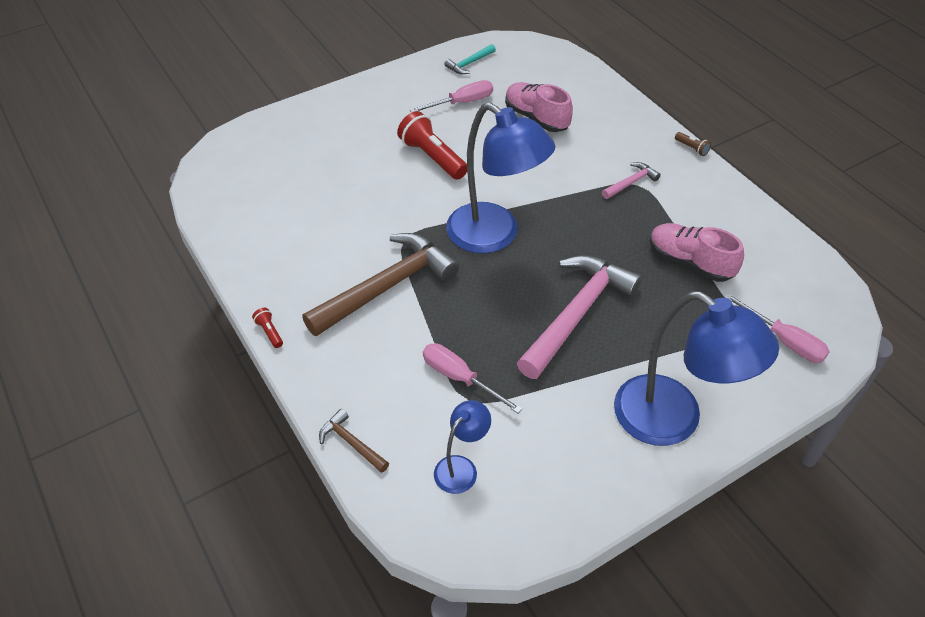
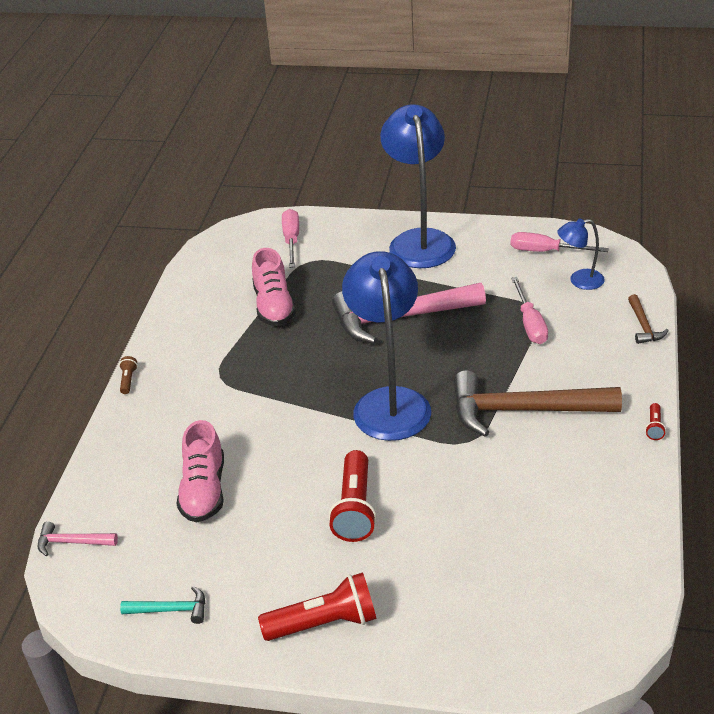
camera: 135 degrees left, 10 degrees down
(381, 98) = (324, 623): none -> red flashlight
(462, 103) = (248, 557): pink screwdriver -> pink screwdriver (546, 251)
(631, 182) = (221, 381): pink hammer -> pink hammer (72, 542)

